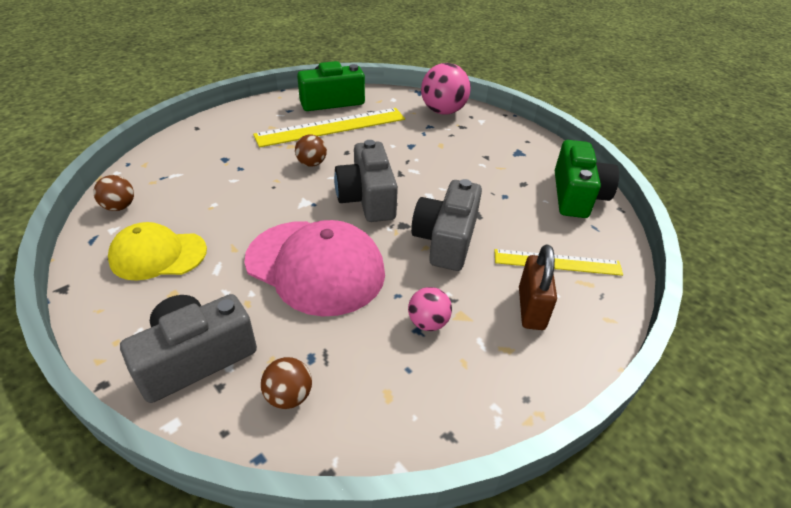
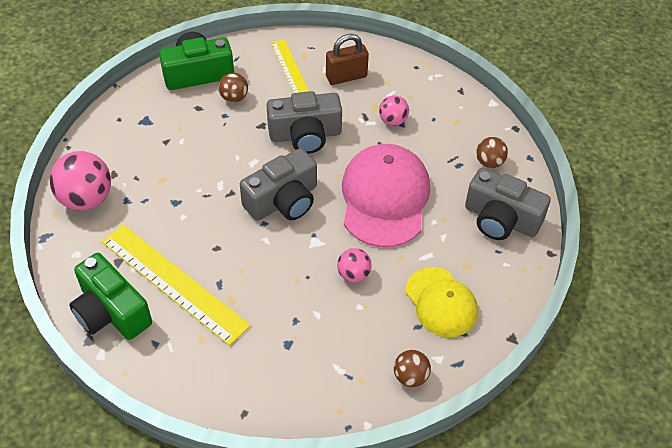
camera: 115 degrees left, 10 degrees up
(248, 212) = (353, 274): none -> pink ball
(312, 163) = (254, 265): brown ball -> brown ball (234, 98)

